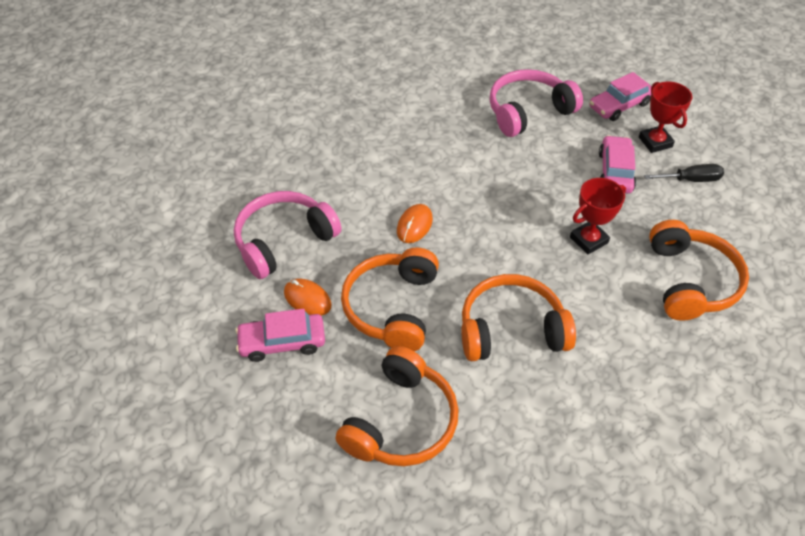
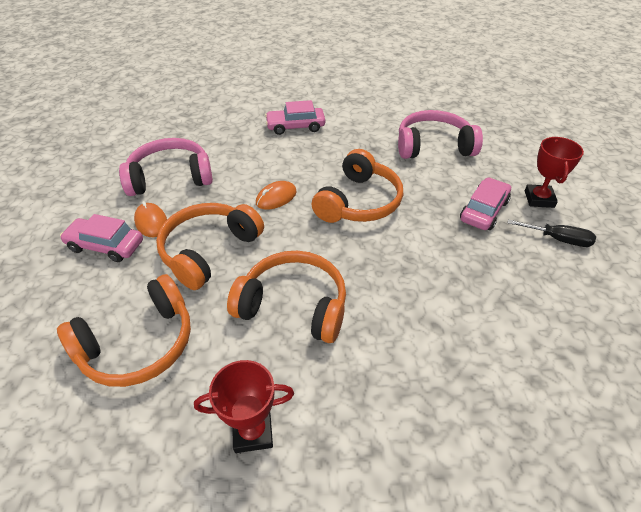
camera: 25 degrees right, 5 degrees down
(588, 240) = (420, 257): red trophy -> red trophy (253, 432)
(619, 105) = (521, 162): pink car -> pink car (295, 126)
(690, 281) = (503, 328): orange headphones -> orange headphones (358, 202)

